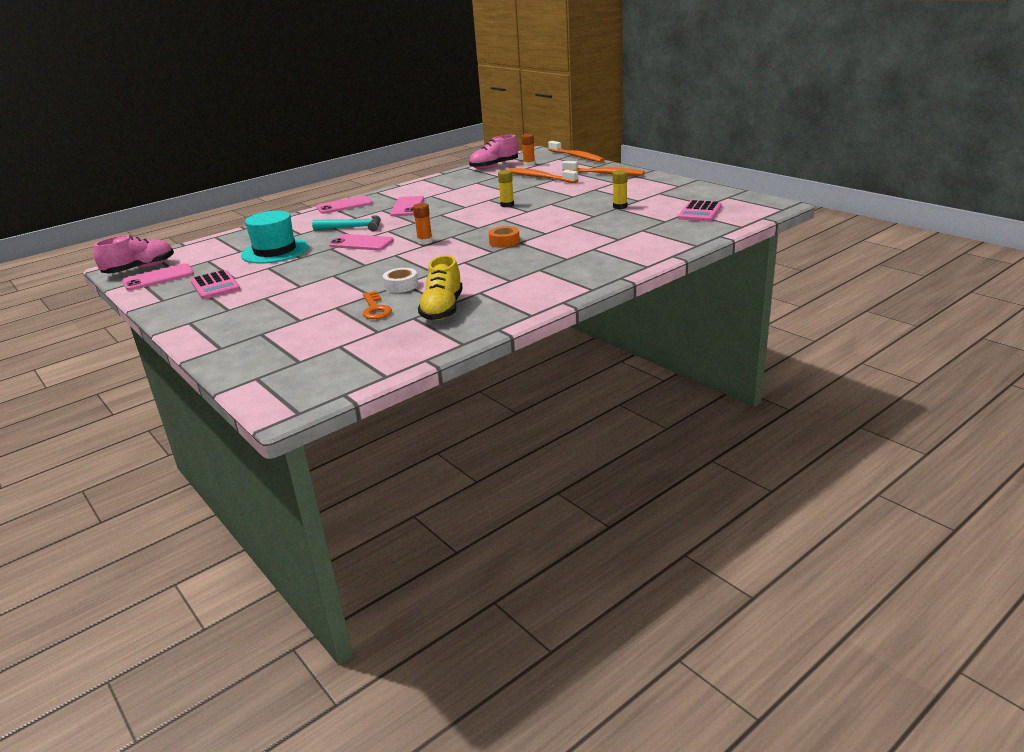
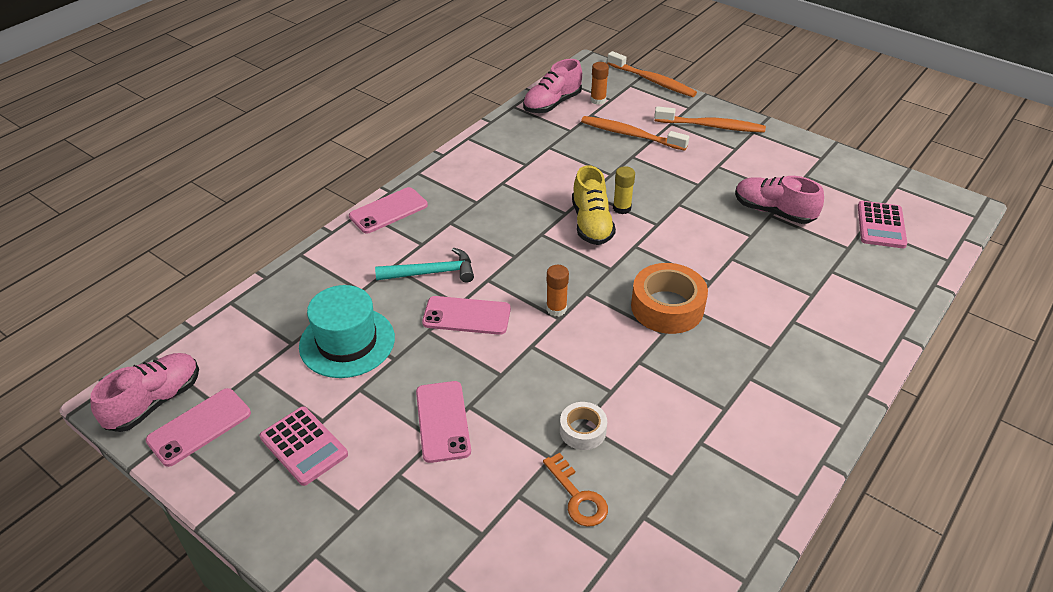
camera: 15 degrees left, 15 degrees up
(407, 207) = (483, 214): pink phone -> pink phone (443, 421)
(442, 309) = (673, 492): yellow shoe -> yellow shoe (591, 223)
(504, 242) = (667, 307): orange tape -> orange tape, size x1.79
(620, 206) = (773, 211): yellow glue stick -> pink shoe

